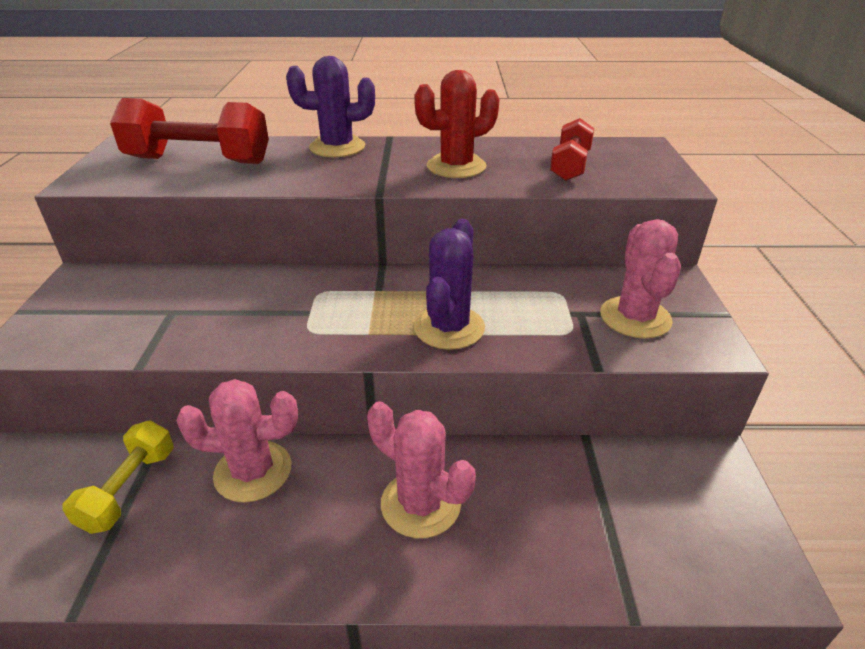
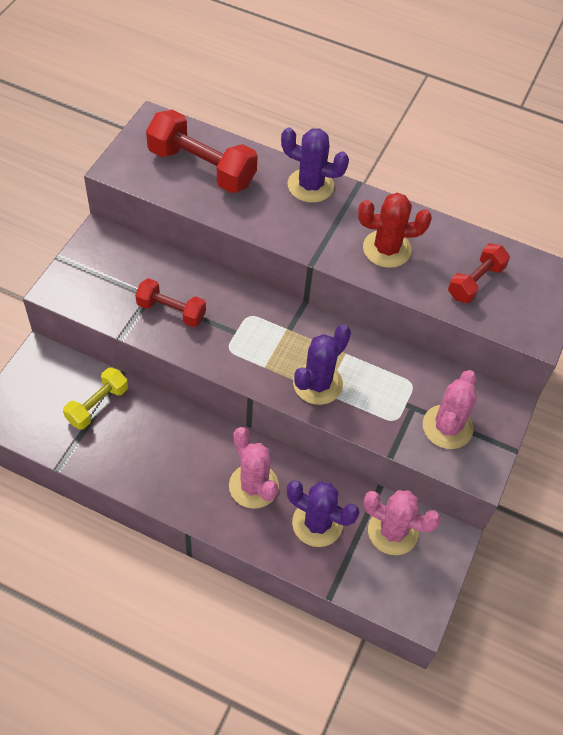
camera: 20 degrees right, 20 degrees up
(209, 317) = (171, 311): none -> red dumbbell
(253, 471) = (168, 423): pink cactus -> pink cactus (392, 531)
(540, 515) = (317, 523): none -> purple cactus

